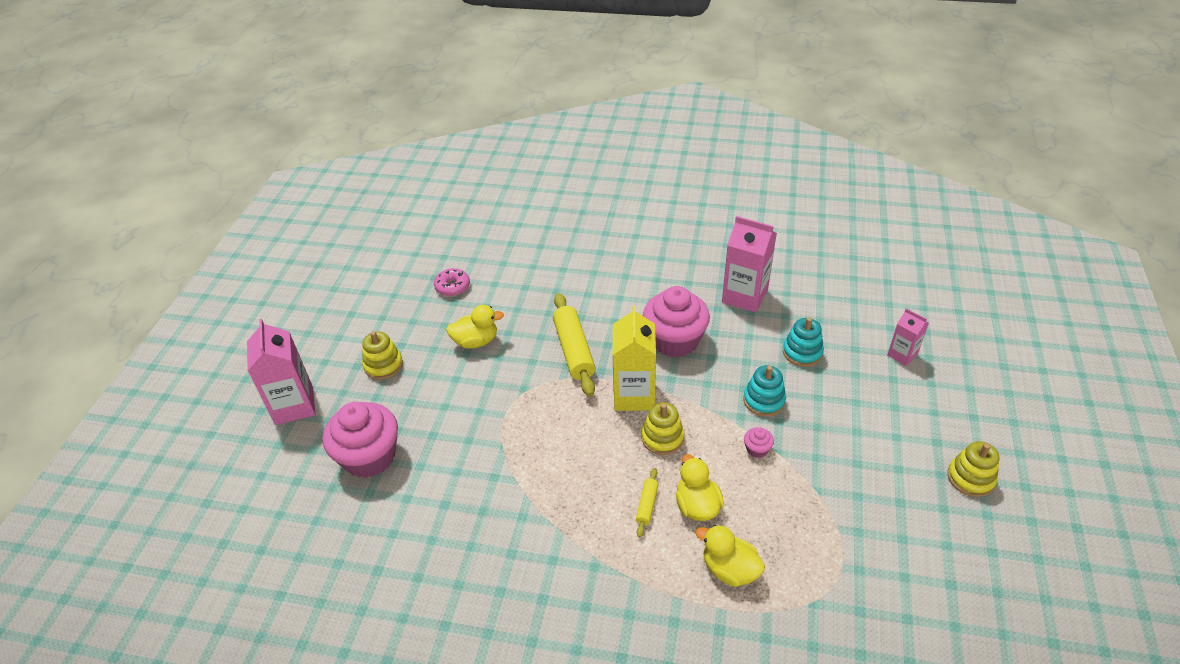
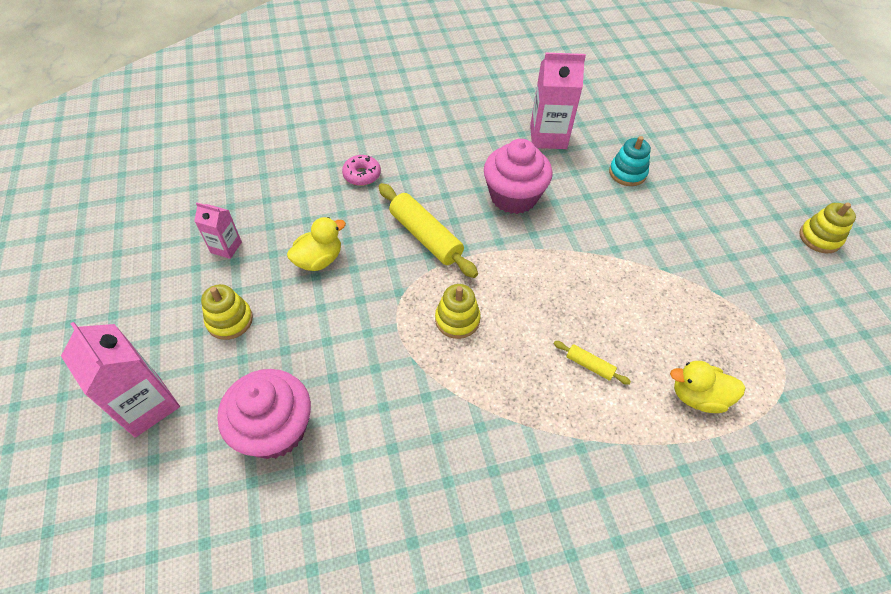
camera: 30 degrees left, 10 degrees up
(452, 286) = (258, 210): pink donut -> pink donut (362, 175)
(634, 395) = (510, 262): yellow carton -> none
(647, 505) = (589, 365): yellow rolling pin -> yellow rolling pin turned 45 degrees counterclockwise
(662, 438) = (561, 294): yellow stacking toy -> yellow stacking toy (457, 319)
(697, 506) = (632, 347): yellow duck -> none
(757, 449) = (648, 274): pink cupcake -> none
(764, 400) = (624, 227): turquoise stacking toy -> none
(902, 354) = (704, 150): pink carton -> pink carton (226, 247)

